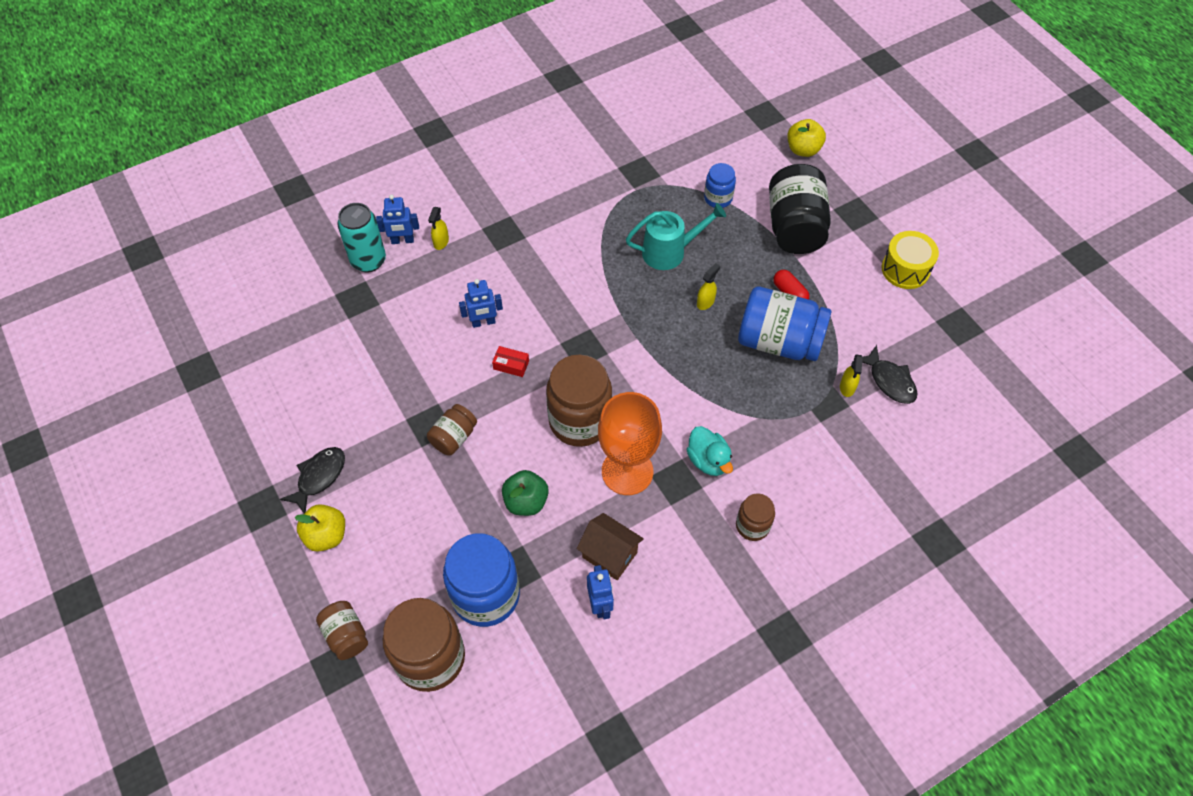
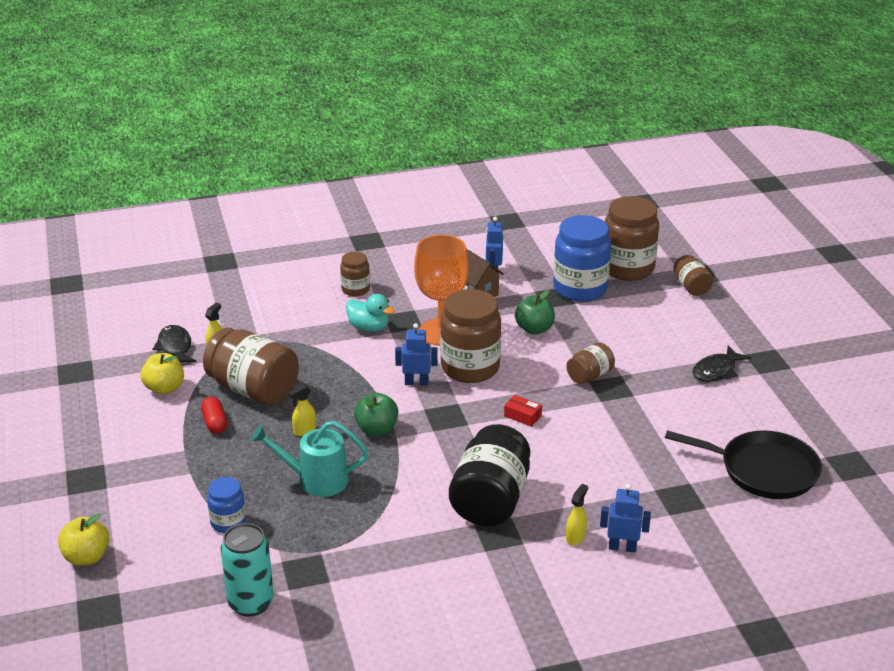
camera: 165 degrees left, 25 degrees down
(280, 347) = (763, 470): none -> black pan
(326, 535) = (708, 337): yellow apple -> yellow apple (164, 388)
(368, 261) = (665, 533): turquoise can -> turquoise can (251, 603)
(483, 322) = (542, 454): blue robot -> blue robot (416, 382)
(641, 318) = (376, 429): none -> green apple
(708, 460) = (369, 327): turquoise duck -> turquoise duck turned 135 degrees clockwise
(778, 341) = (253, 389): blue jar -> brown jar
(794, 227) = (163, 478): black jar -> black jar (490, 500)
(905, 269) = (82, 421): yellow drum -> none

